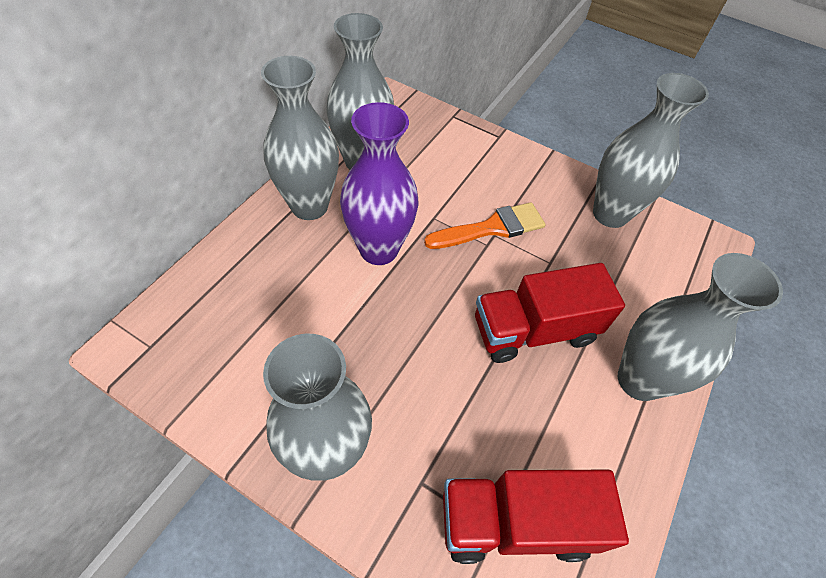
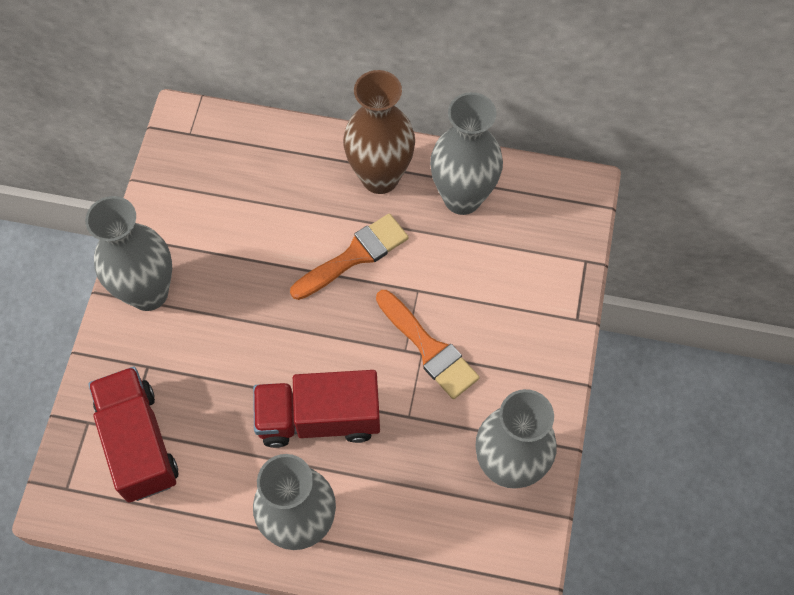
camera: 75 degrees right, 10 degrees up
(309, 206) = (380, 177): grey vase -> brown vase
(379, 249) = (354, 256): purple vase -> orange brush
(534, 330) = (319, 418): red truck -> red truck turned 60 degrees counterclockwise

